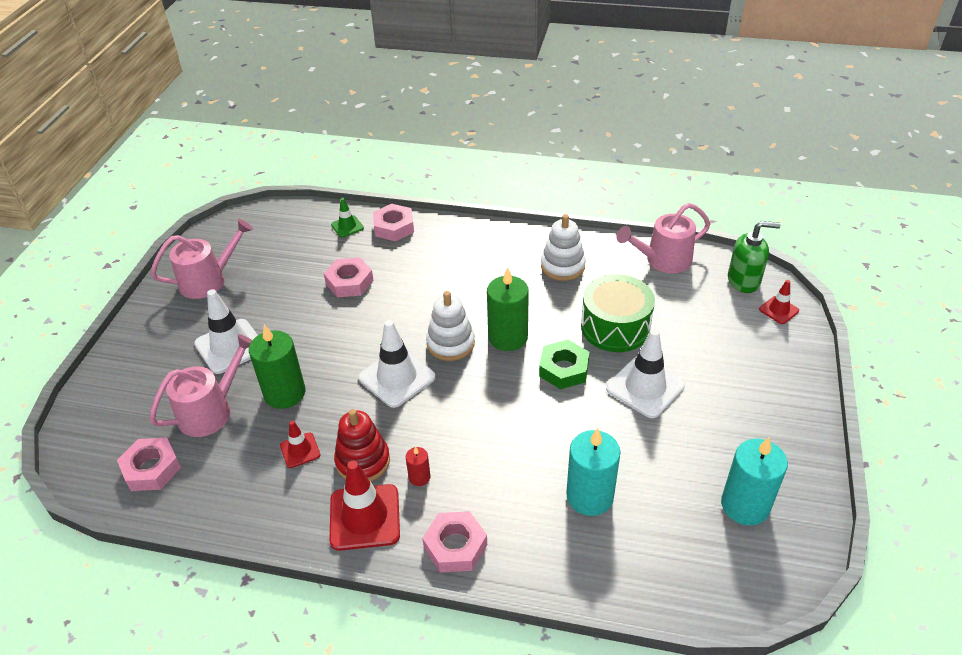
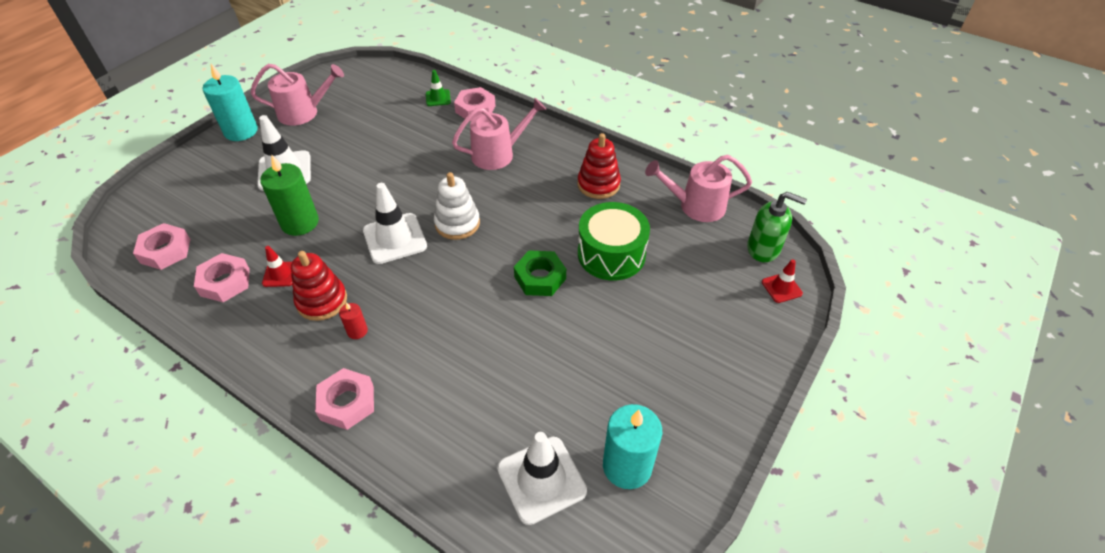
camera: 20 degrees right, 5 degrees up
(211, 411) = (237, 219): pink watering can -> pink watering can (498, 154)
(349, 282) = (409, 145): pink nut -> pink nut (225, 282)
(364, 517) = (292, 349): red traffic cone -> none
(508, 337) = (509, 233): green candle -> none
(562, 266) = (598, 184): white stacking toy -> red stacking toy
(589, 496) = (488, 402): turquoise candle -> turquoise candle (241, 131)
(645, 387) = (603, 319): white traffic cone -> white traffic cone (541, 479)

